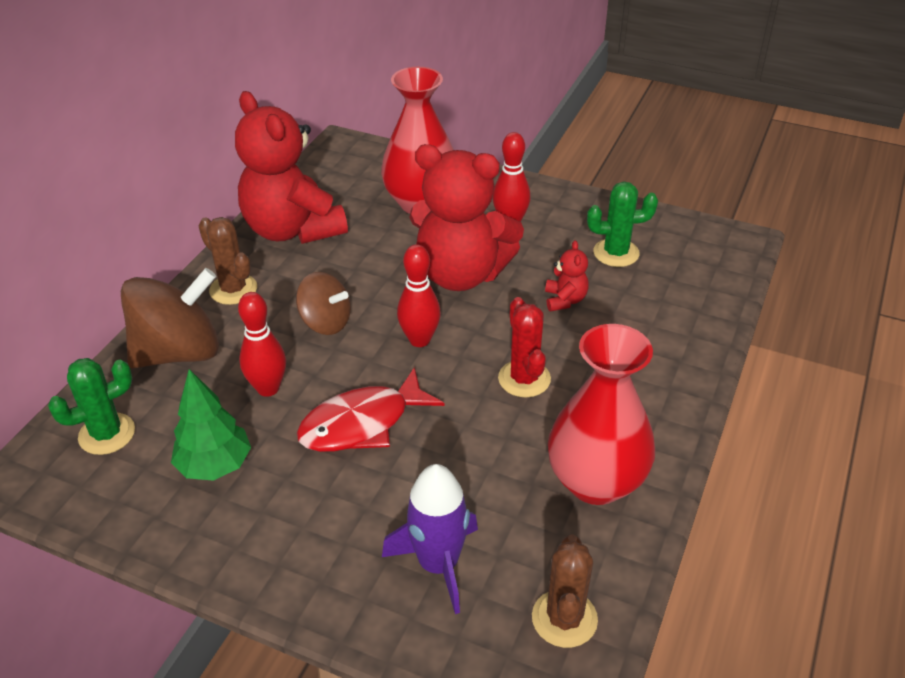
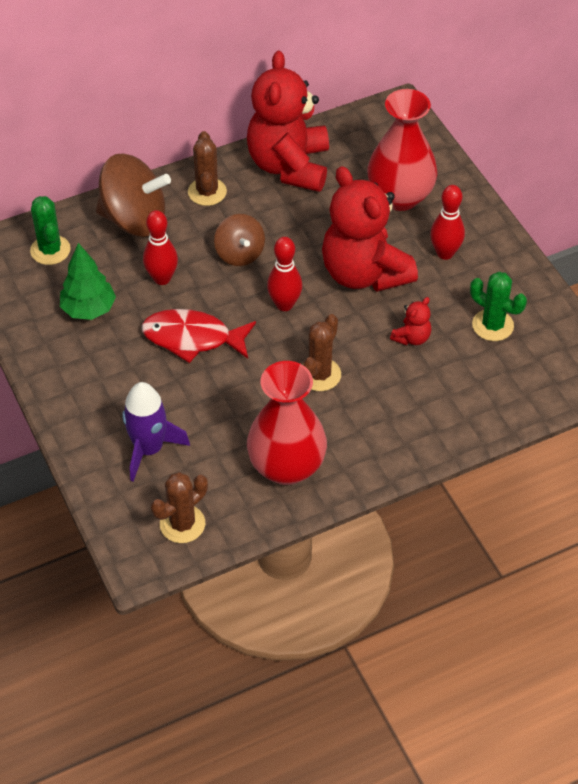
camera: 40 degrees right, 10 degrees up
(107, 434) = (50, 250): green cactus -> green cactus turned 60 degrees clockwise
(524, 379) = (319, 374): red cactus -> brown cactus

